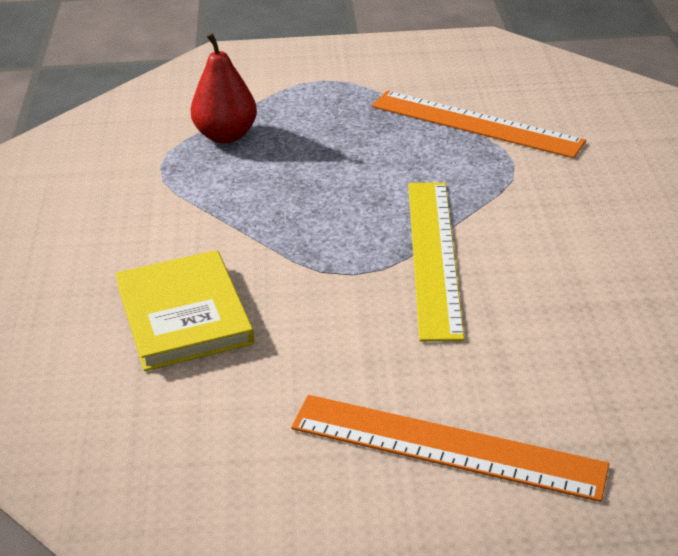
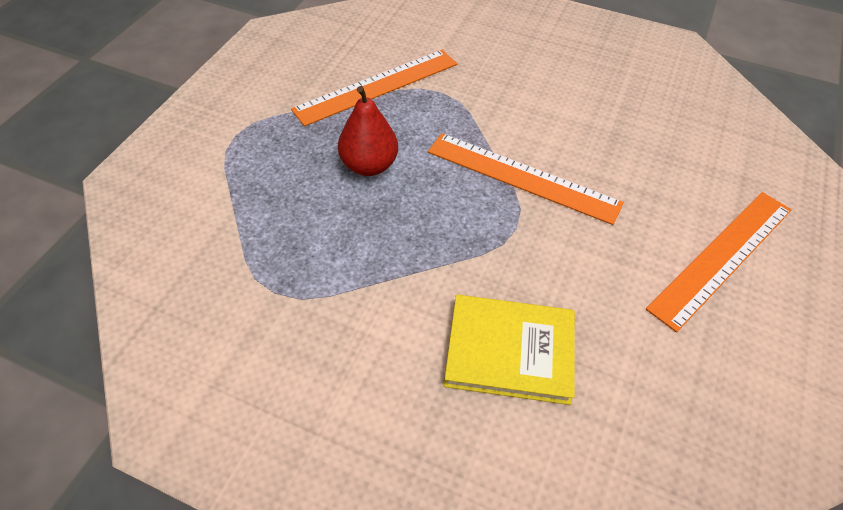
camera: 65 degrees left, 15 degrees up
(226, 135) = (265, 228): red pear -> red pear (369, 165)
(433, 256) = (522, 177): yellow ruler -> orange ruler

